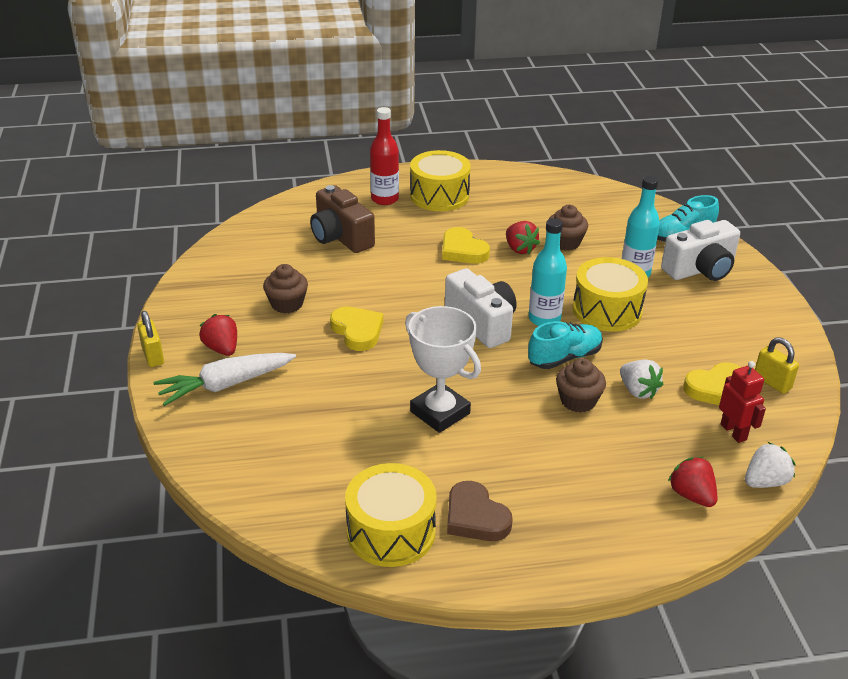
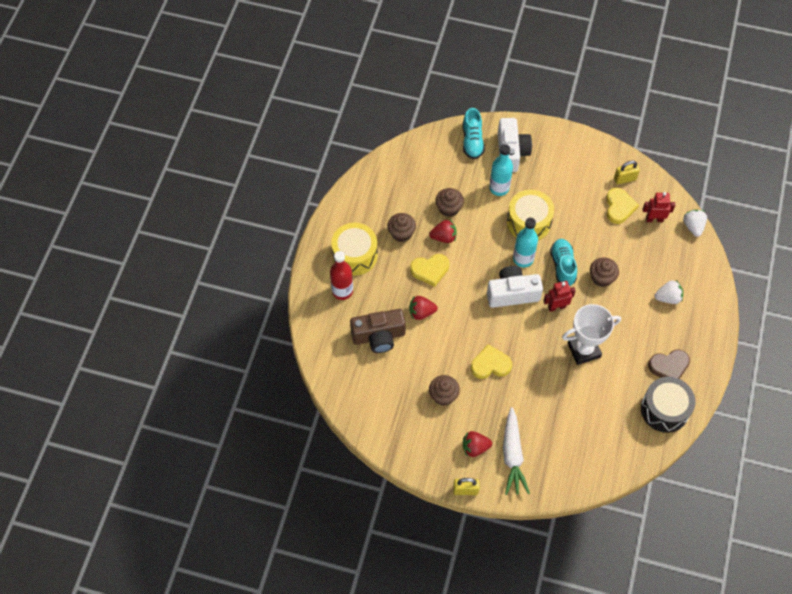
camera: 65 degrees left, 25 degrees up
(391, 531) = (664, 409): yellow drum -> black drum
(493, 368) = (556, 307): none -> red robot
(497, 218) = (401, 233): none -> brown cupcake
(638, 391) = (605, 245): white strawberry -> white strawberry (668, 298)
(691, 495) = (690, 263): red strawberry -> red strawberry (421, 312)

